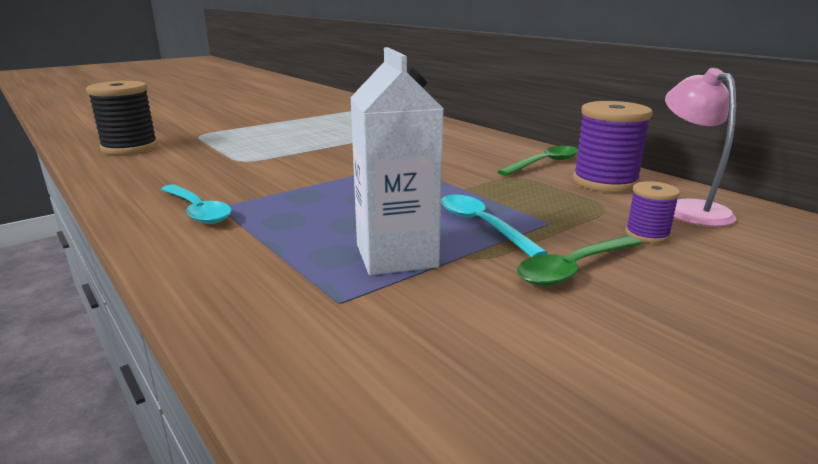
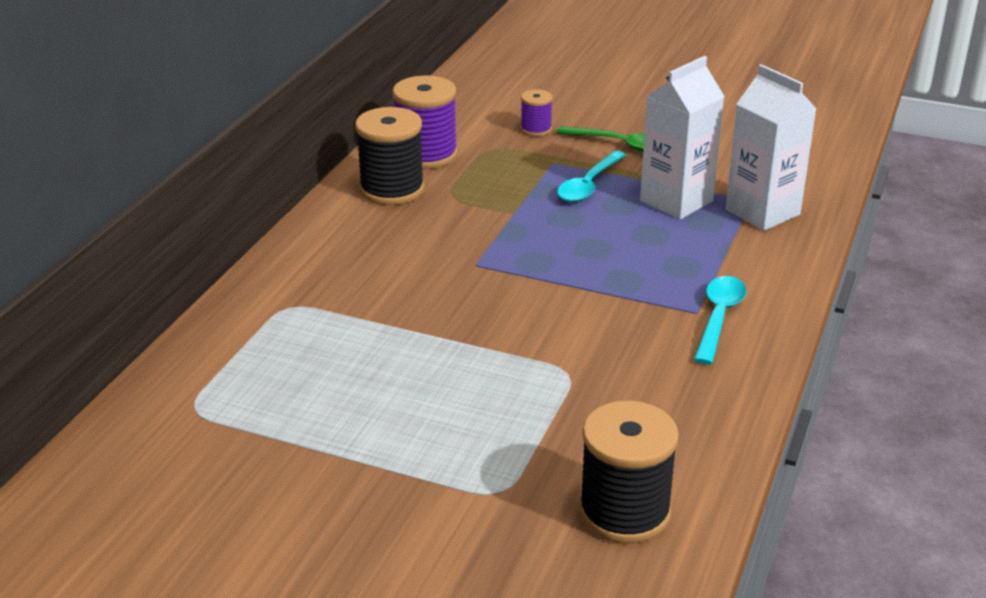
camera: 120 degrees left, 10 degrees up
(302, 297) = (762, 212): none -> white carton
(544, 163) = (392, 190): green spoon -> black spool
(689, 209) = (463, 120): pink lamp -> none

